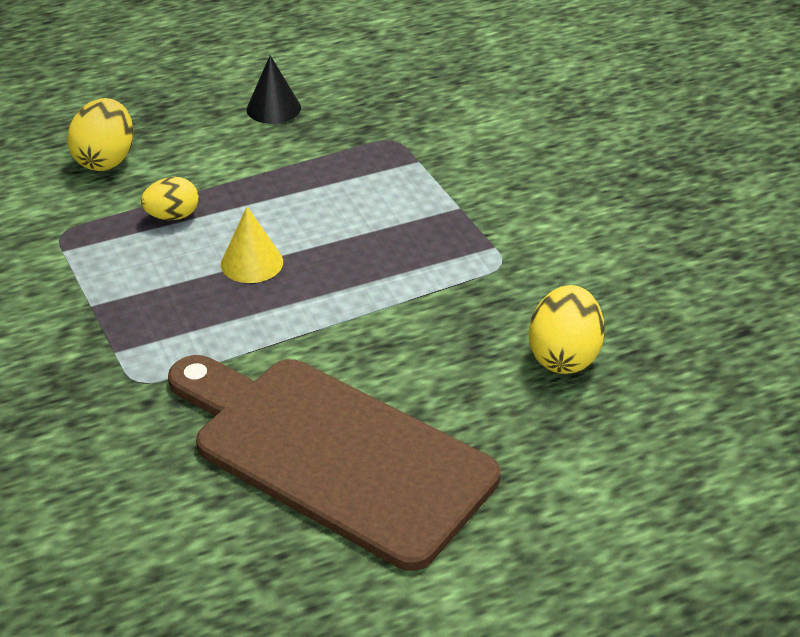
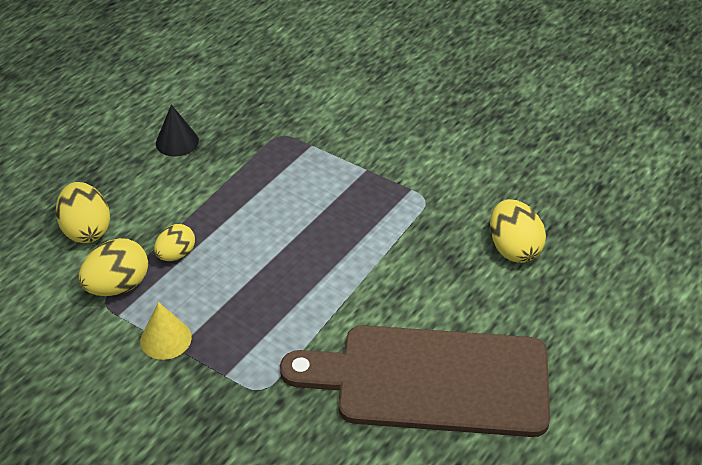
camera: 30 degrees left, 5 degrees up
(87, 223) = (118, 286): none -> yellow egg
(252, 263) = (263, 267): yellow cone -> yellow cone (165, 339)

